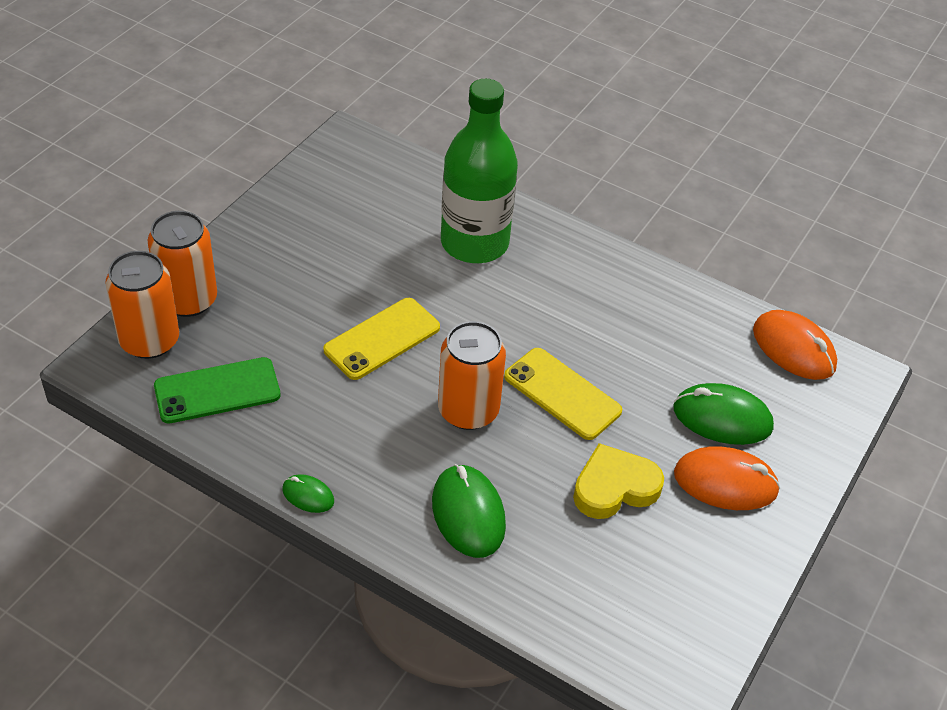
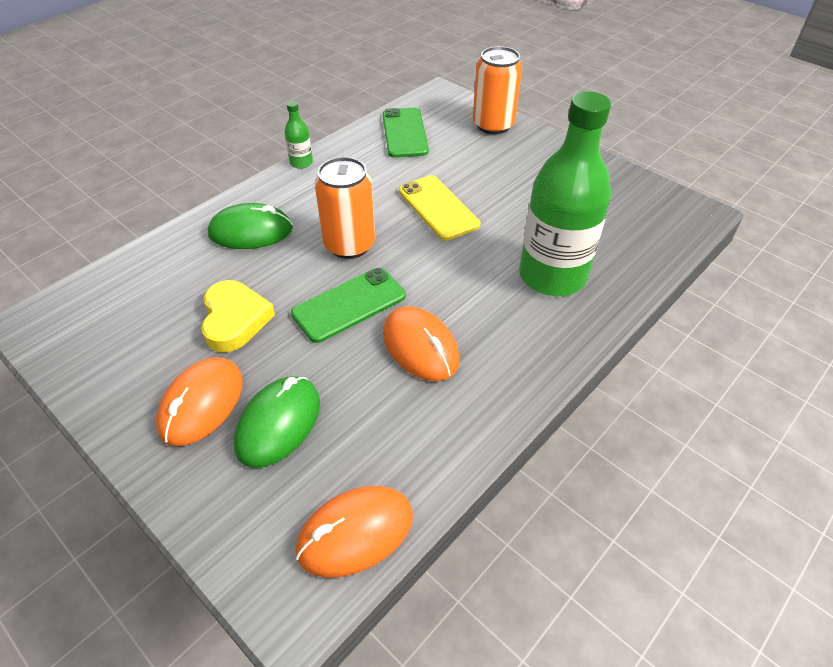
camera: 105 degrees right, 0 degrees up
(149, 340) = (456, 110): orange can -> none
(308, 495) = (301, 163): green mouse -> green bottle
(562, 394) = (349, 305): yellow phone -> green phone
(599, 331) = (420, 347): none -> orange mouse

